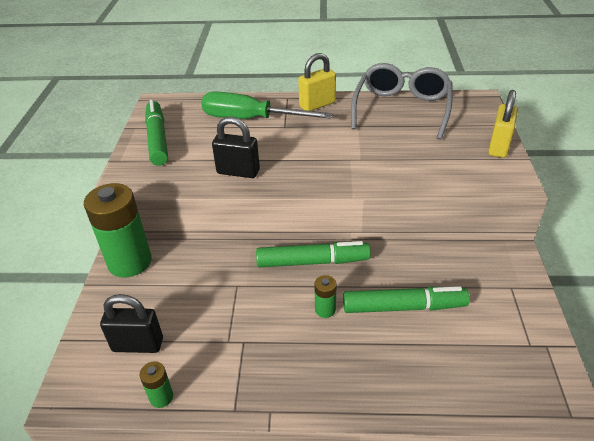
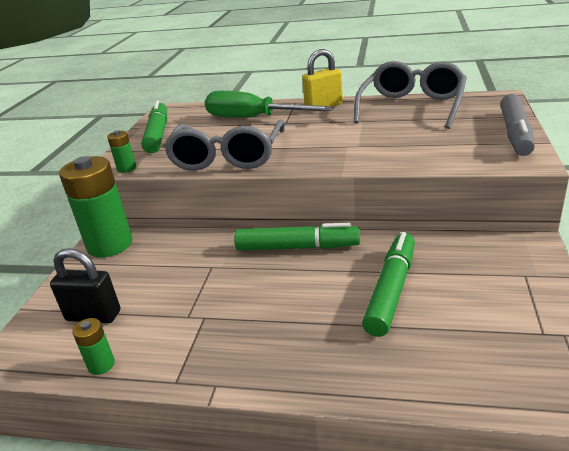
camera: 10 degrees right, 10 degrees down
(238, 172) = (227, 157): black padlock -> grey glasses
(325, 309) = (301, 290): green battery -> green battery (126, 168)
(403, 307) = (391, 290): green marker -> green marker turned 75 degrees counterclockwise
(498, 147) = (515, 133): yellow padlock -> grey marker

